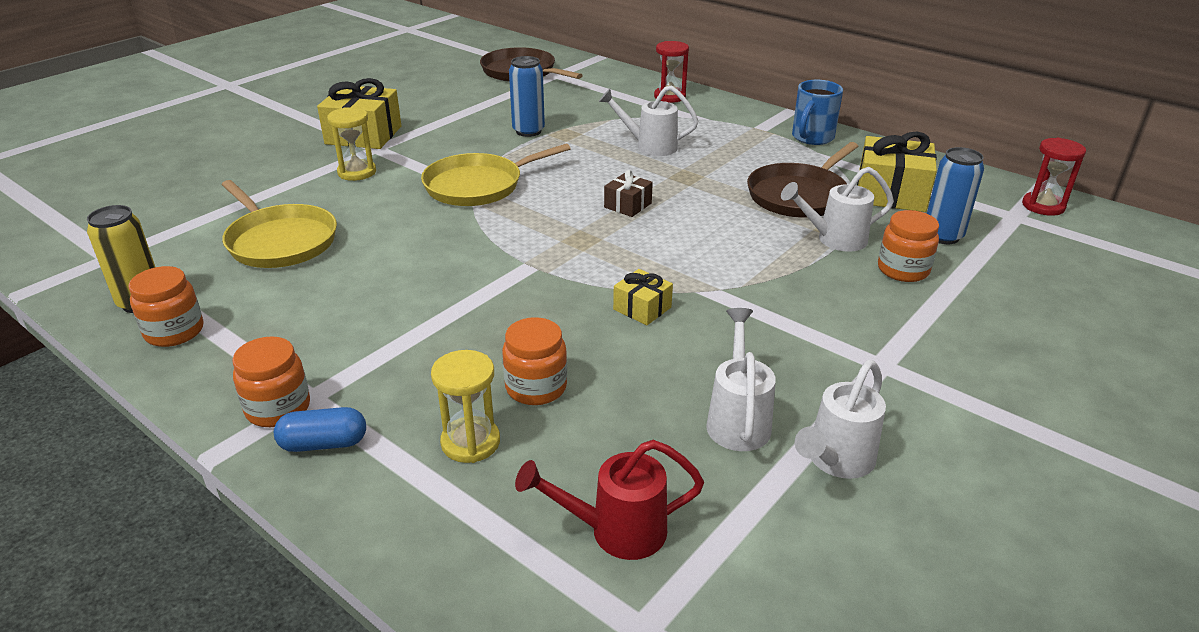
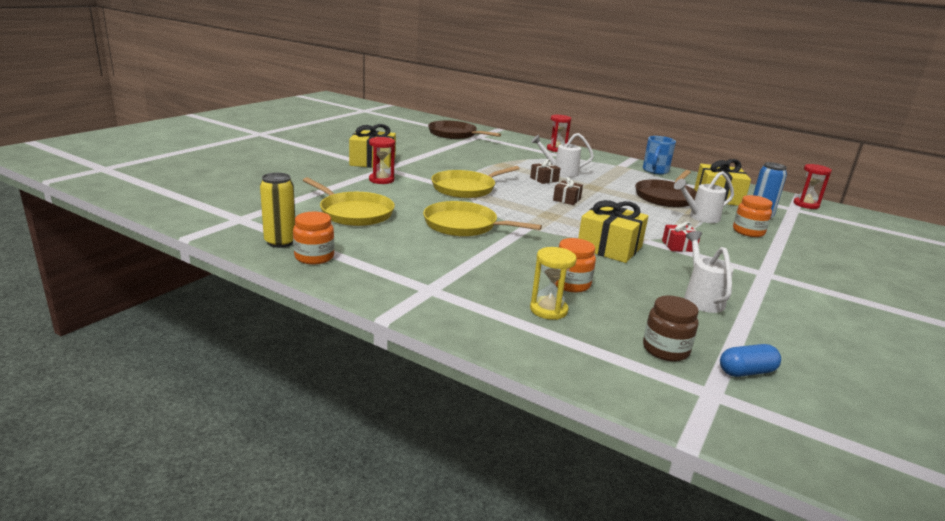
camera: 10 degrees left, 10 degrees down
(278, 408) = (413, 295): orange jar -> none
(324, 444) = (455, 311): blue capsule -> blue capsule (746, 372)
(357, 172) = (381, 180): yellow hourglass -> red hourglass
(433, 264) = (464, 225): none -> yellow pan
(528, 131) = (479, 163): blue can -> none
(614, 163) = (544, 179): none -> brown gift
(615, 531) = (665, 350): red watering can -> brown jar
(642, 308) = (609, 248): yellow gift -> yellow gift, size x1.90
(762, 303) = (679, 246): none -> red gift
(835, 461) = (769, 316): white watering can -> none

